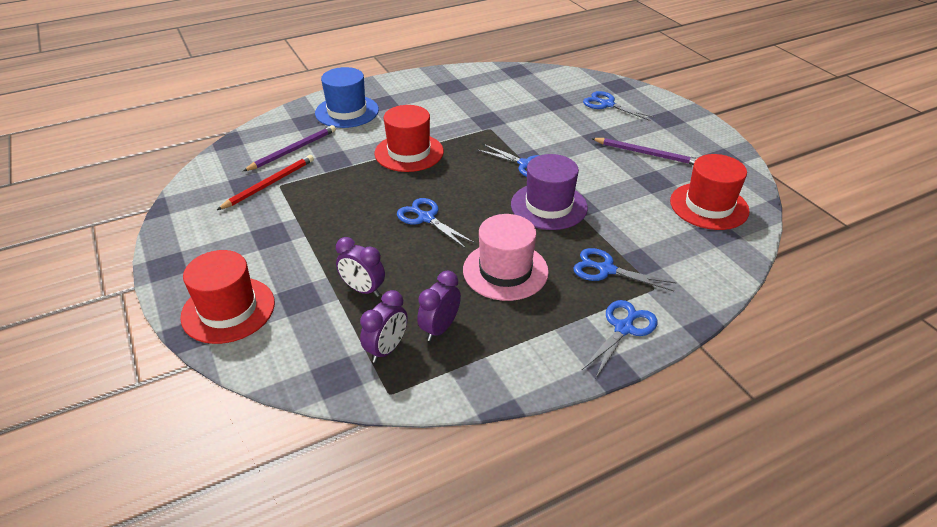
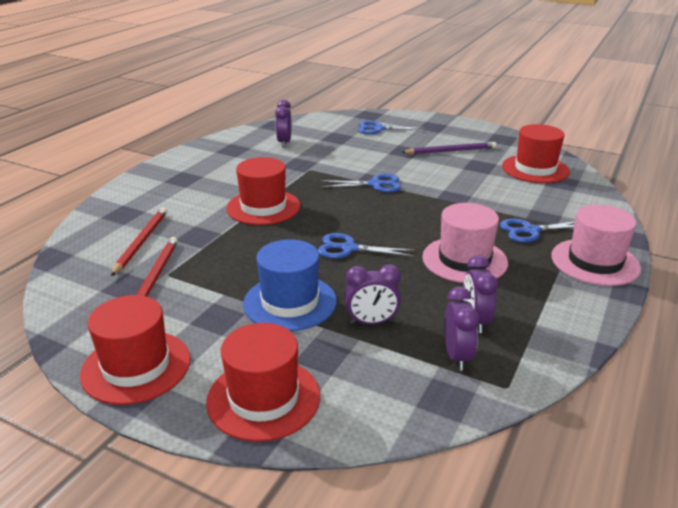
camera: 35 degrees left, 10 degrees down
(187, 248) = (136, 366): none -> red hat
(293, 150) = (141, 242): purple pencil -> red pencil
(347, 111) = (156, 195): blue hat -> blue hat (290, 302)
(502, 92) = (284, 142): none -> purple clock
(548, 206) = (432, 206): purple hat -> none
(623, 328) = (595, 262): blue scissors -> pink hat

